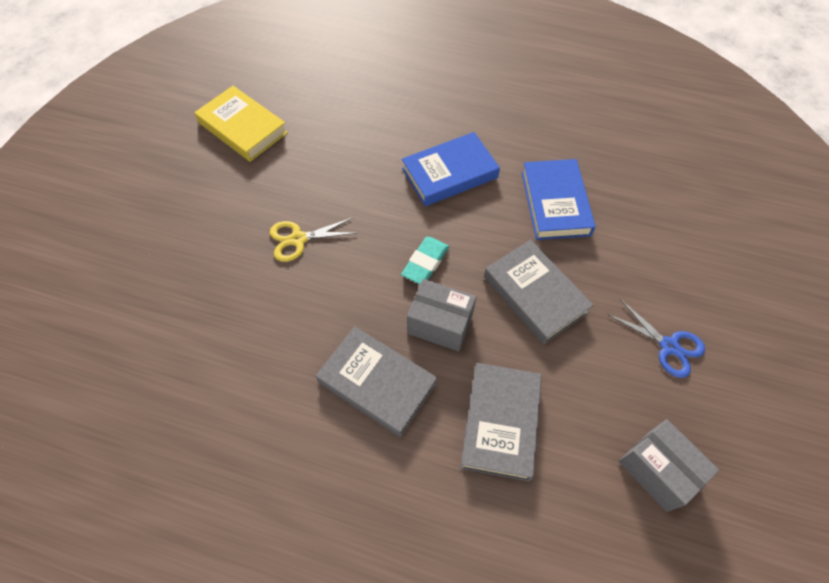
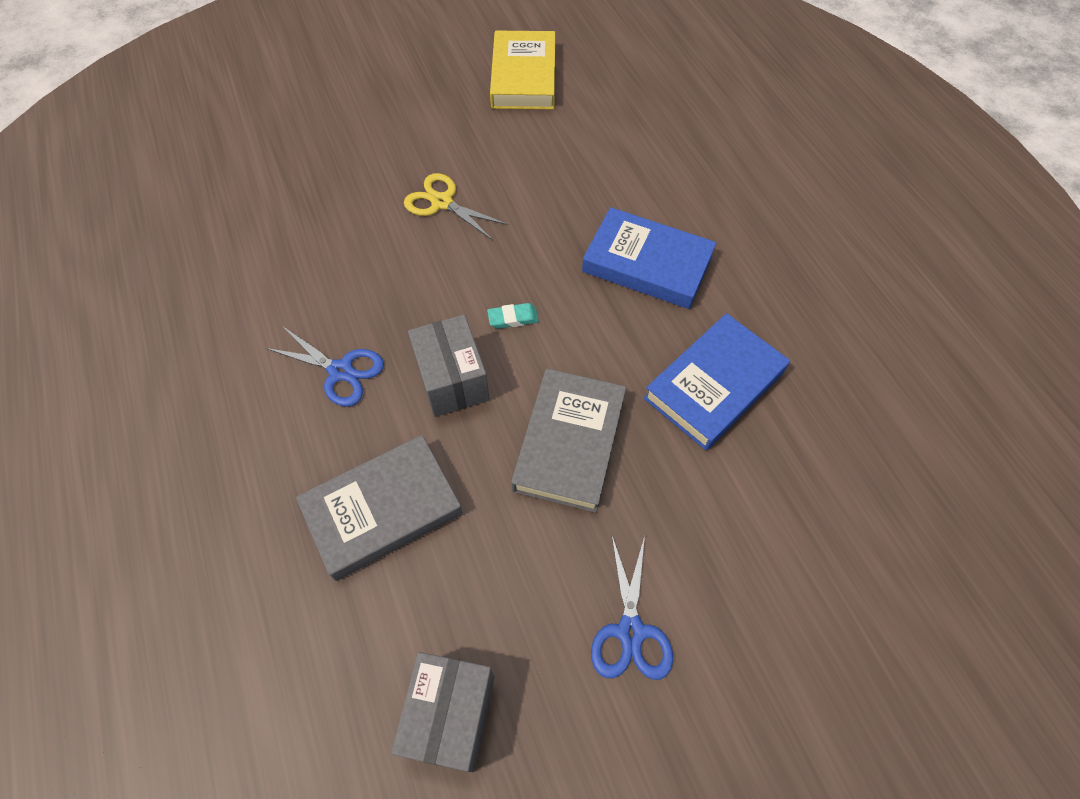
camera: 50 degrees right, 0 degrees up
(377, 383) = (340, 371): grey book -> blue scissors
(425, 263) = (513, 318): turquoise eraser -> turquoise eraser, size x0.63

